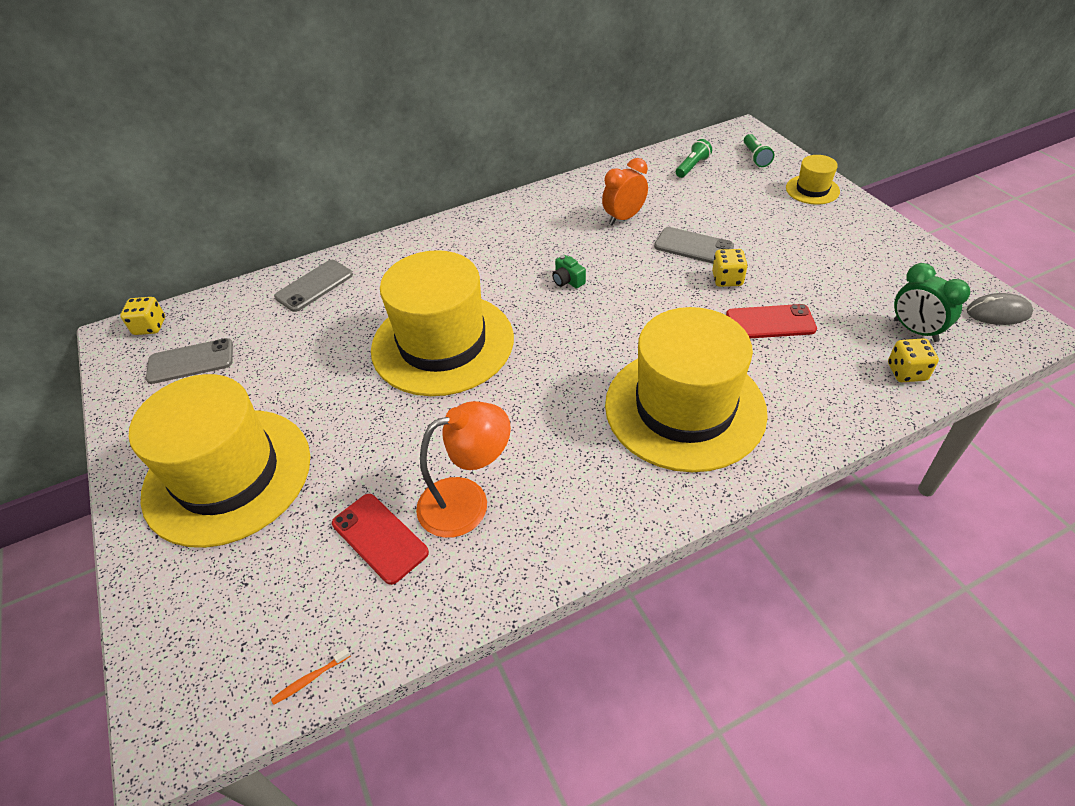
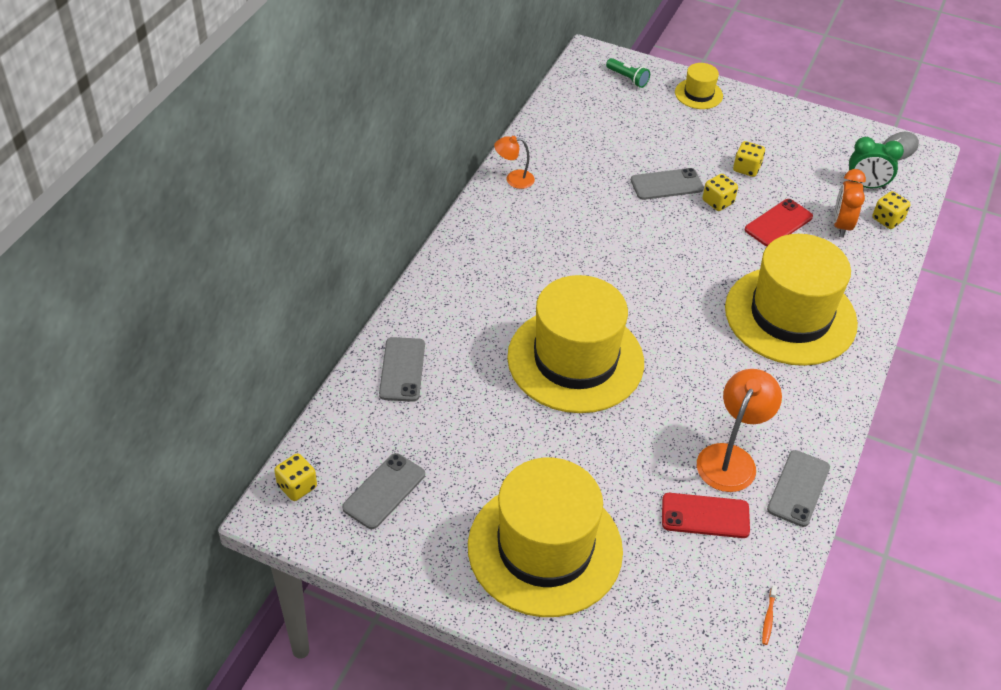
camera: 45 degrees left, 0 degrees up
(495, 573) = (798, 488): none -> grey phone
(565, 193) = (514, 179): none -> orange lamp
(568, 280) = (607, 259): green camera -> none
(624, 218) = (587, 182): orange clock -> orange clock (841, 225)
(692, 166) = (588, 108): green flashlight -> none
(791, 264) = (746, 168): none -> yellow dice

